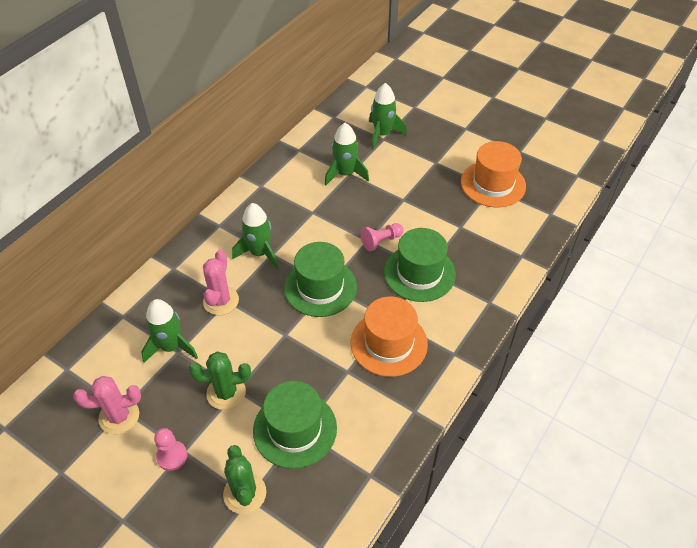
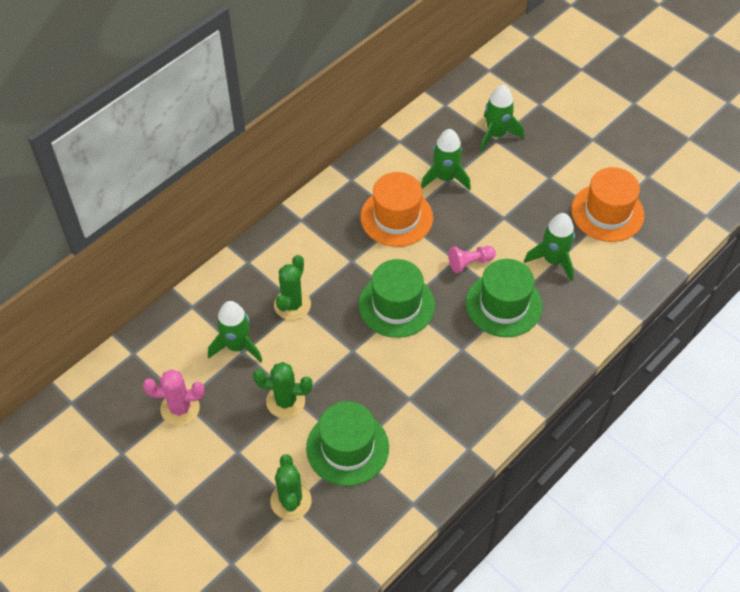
camera: 10 degrees right, 5 degrees up
(172, 456) = (226, 455): pink pawn -> none
(221, 301) = (292, 305): pink cactus -> green cactus
(259, 253) = (339, 258): green rocket -> green rocket (553, 260)
(389, 343) = (456, 376): orange hat -> orange hat (396, 217)

